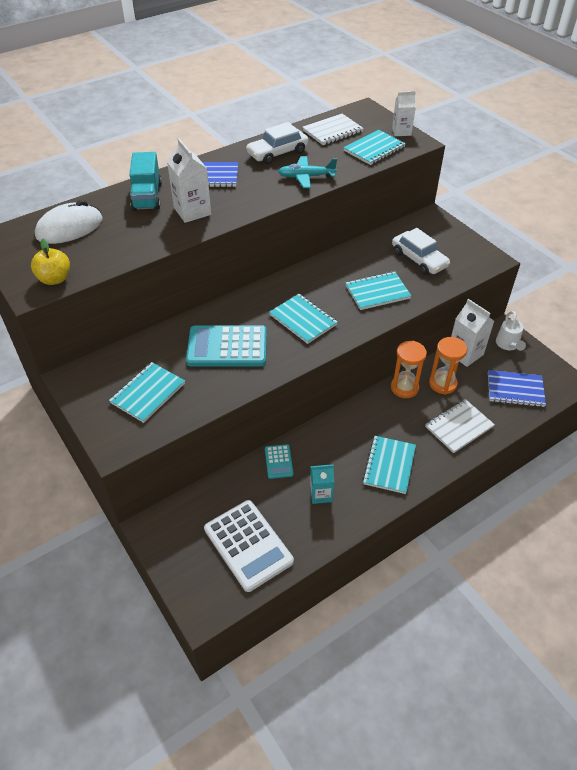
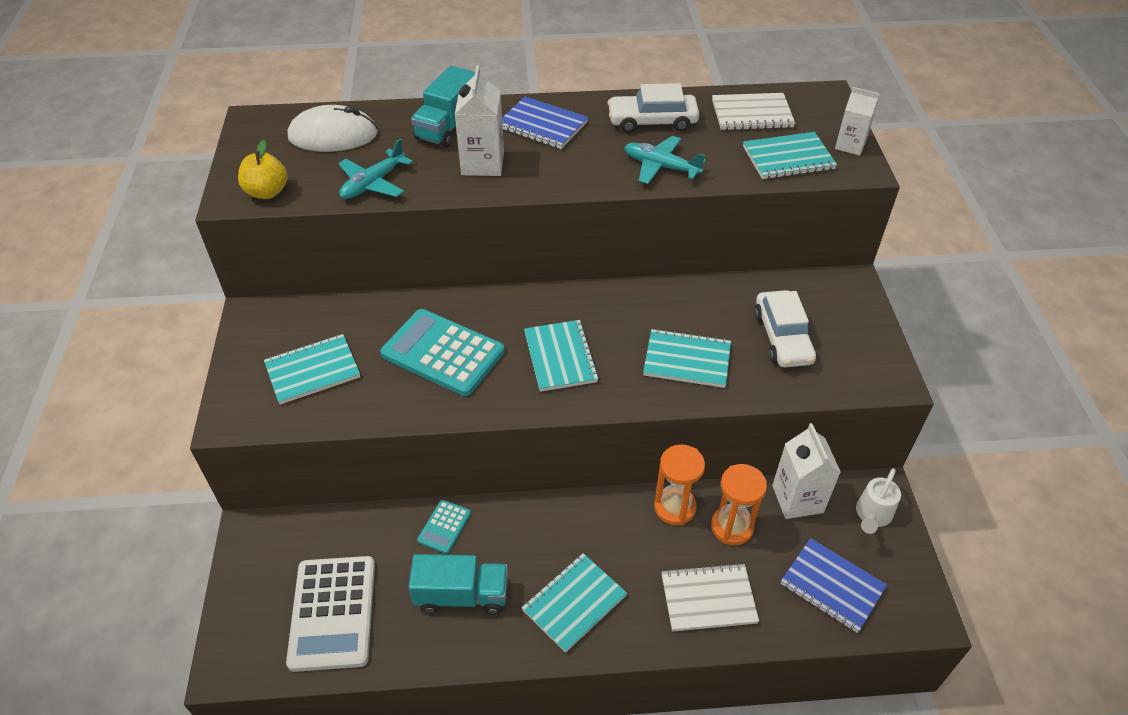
camera: 30 degrees right, 0 degrees up
(128, 248) = (373, 183): none -> turquoise plane
(321, 494) = (462, 595): turquoise carton -> turquoise truck

